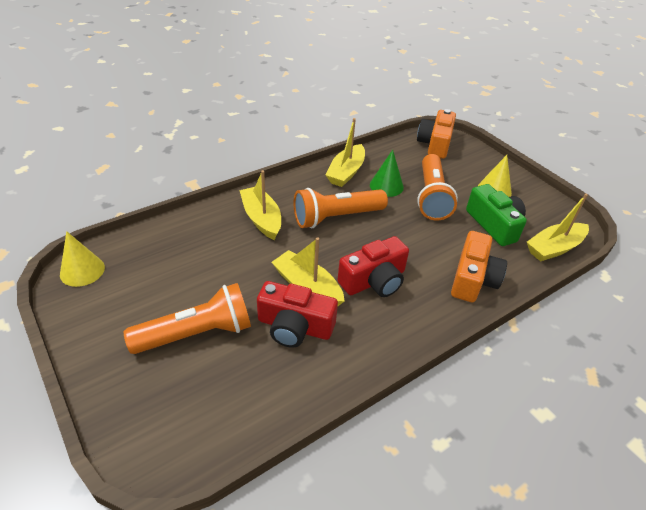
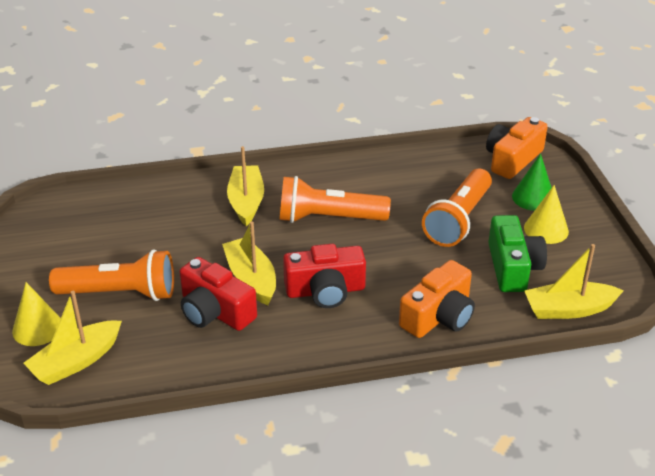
camera: 25 degrees right, 5 degrees down
(82, 270) = (47, 212): yellow cone -> yellow cone (37, 328)
(346, 172) = (374, 172): yellow boat -> yellow boat (76, 361)
(386, 186) = (412, 196): green cone -> green cone (533, 197)

